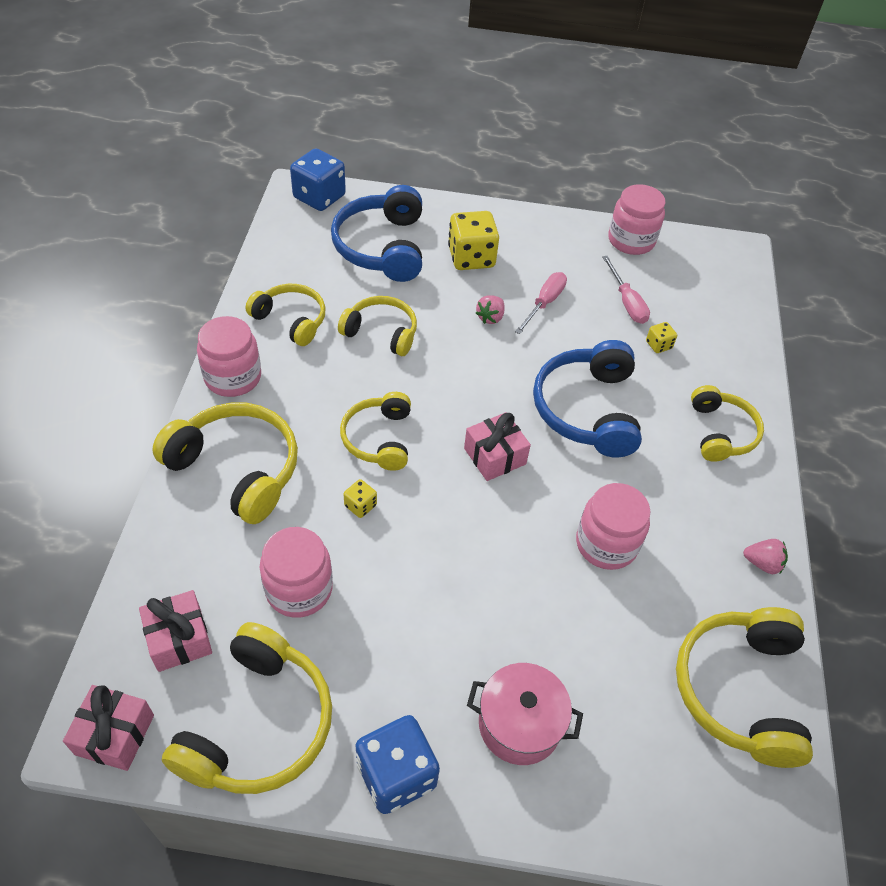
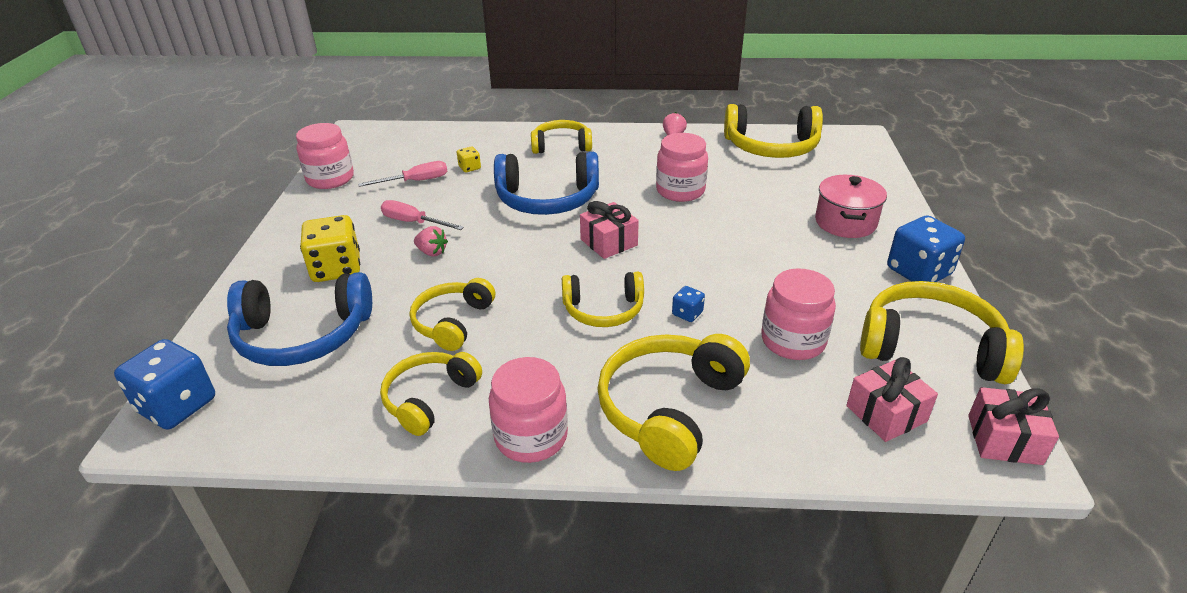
camera: 90 degrees left, 15 degrees down
(360, 505) = (687, 313): yellow dice -> blue dice

